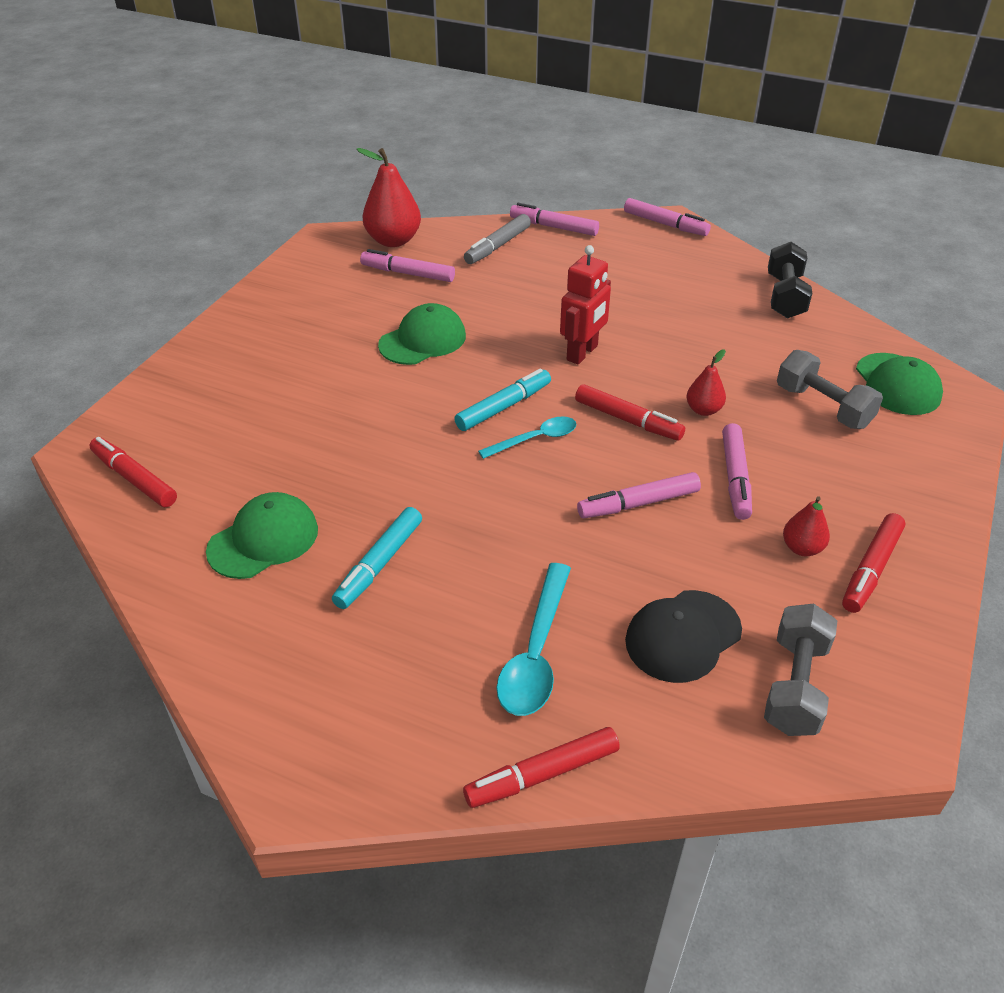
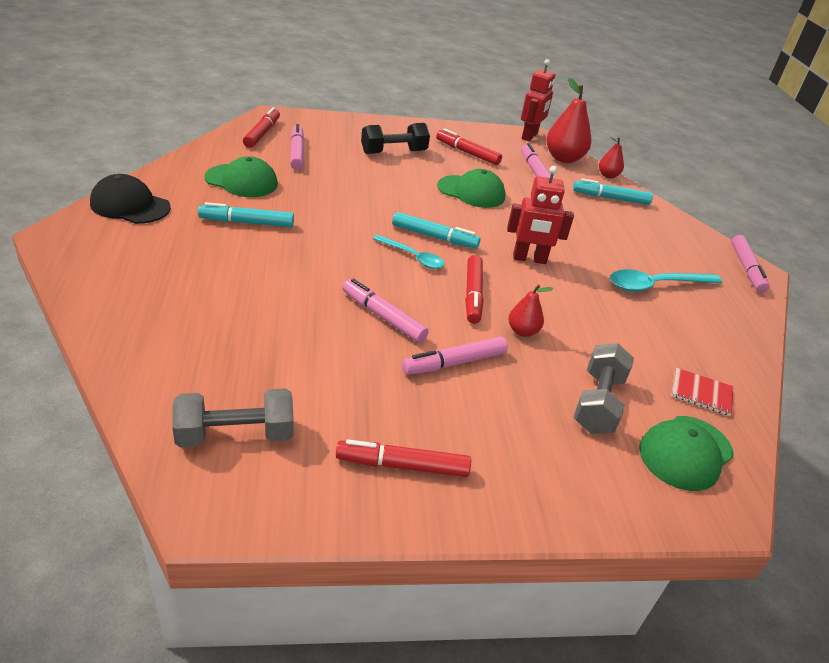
camera: 55 degrees right, 5 degrees down
(323, 242) = (530, 136): none -> red robot
(497, 246) = (610, 198): grey marker -> turquoise marker
(536, 653) = (204, 298): turquoise spoon -> turquoise spoon (656, 285)
(542, 774) = (98, 322): red marker -> red marker (467, 153)
(554, 227) = (666, 217): pink marker -> pink marker (297, 152)
(683, 636) = (256, 364): black cap -> black cap (130, 205)
(785, 296) = (733, 355): black dumbbell -> black dumbbell (394, 152)
(802, 548) = (398, 416): red pear -> red pear (608, 175)
(828, 340) = (701, 393): none -> red notebook

